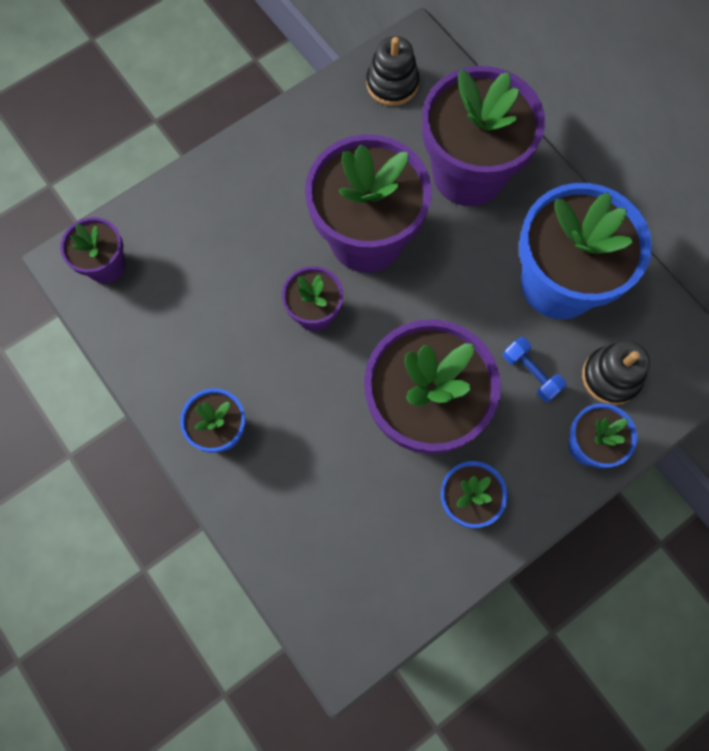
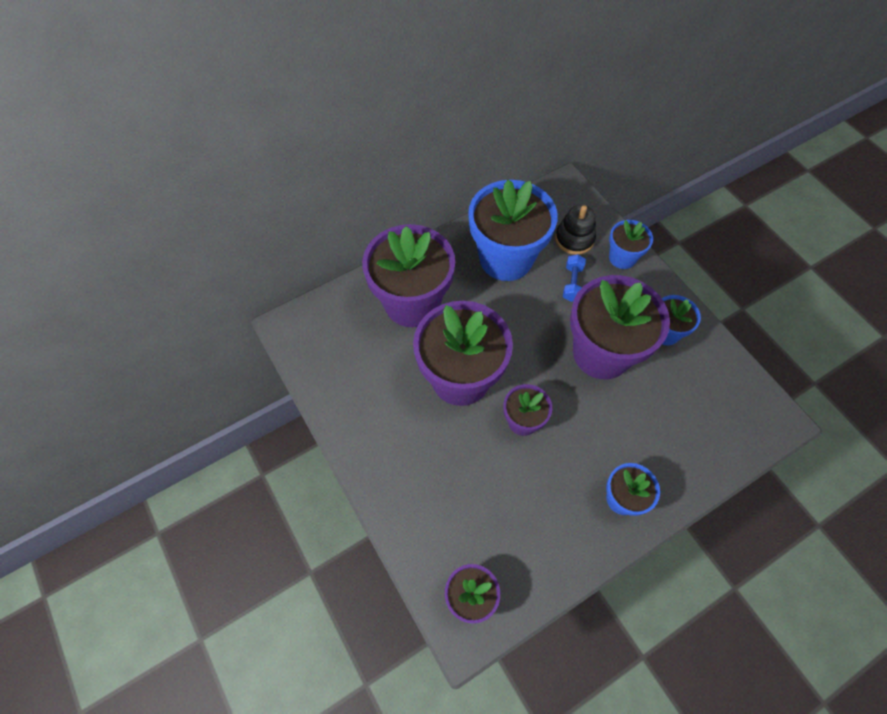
camera: 85 degrees left, 10 degrees down
(392, 84) = (322, 347): black stacking toy -> none
(531, 373) = (572, 283): blue dumbbell -> blue dumbbell turned 45 degrees counterclockwise

